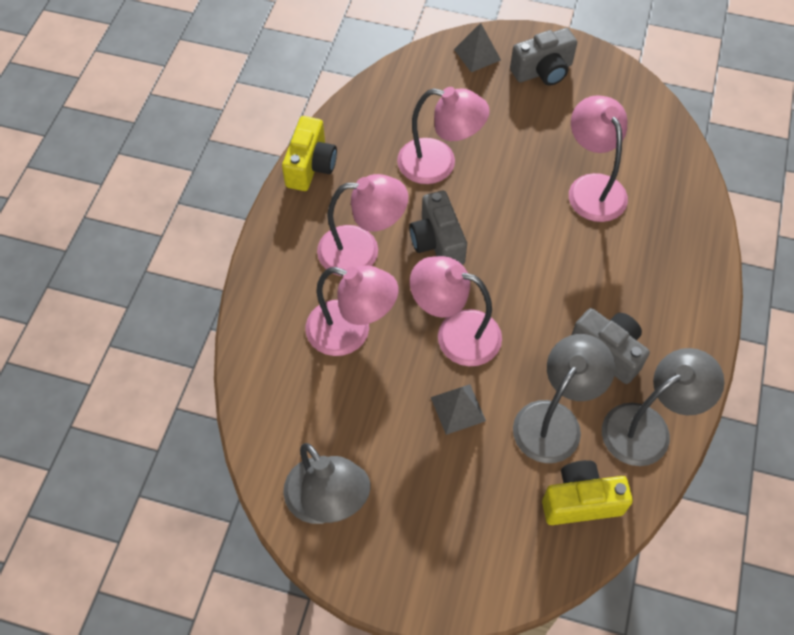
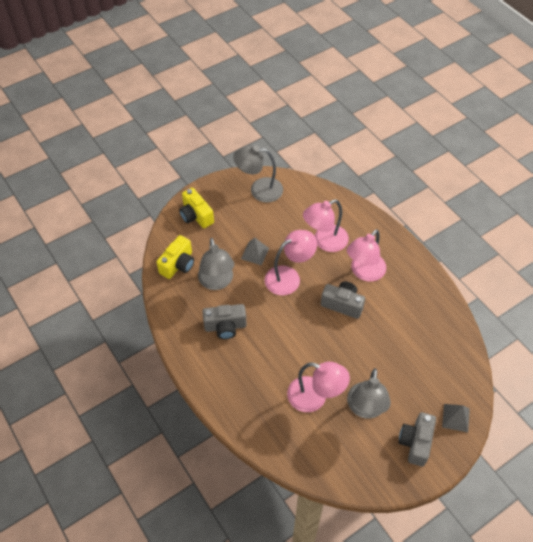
camera: 130 degrees right, 5 degrees down
(311, 166) = (433, 284): yellow camera -> yellow camera (196, 216)
(439, 164) = (389, 339): pink lamp -> none
(647, 427) = (180, 312): grey lamp -> grey lamp (365, 408)

